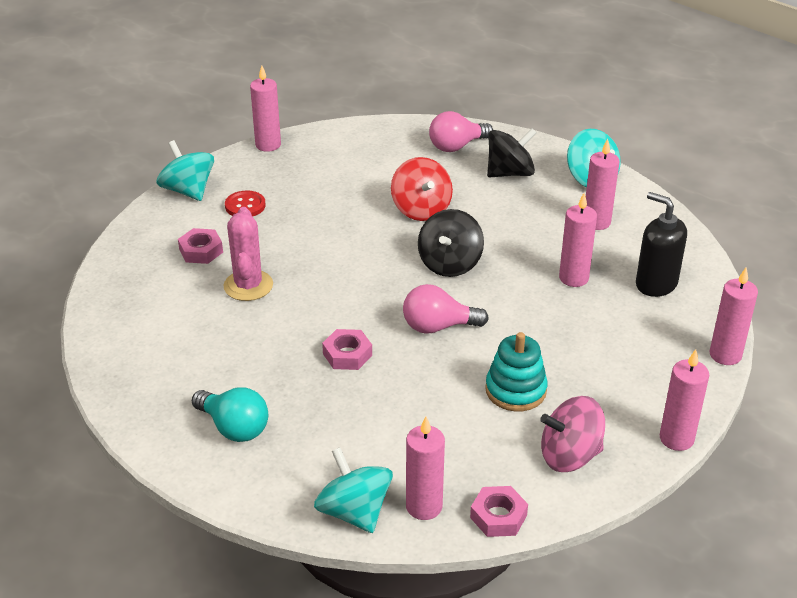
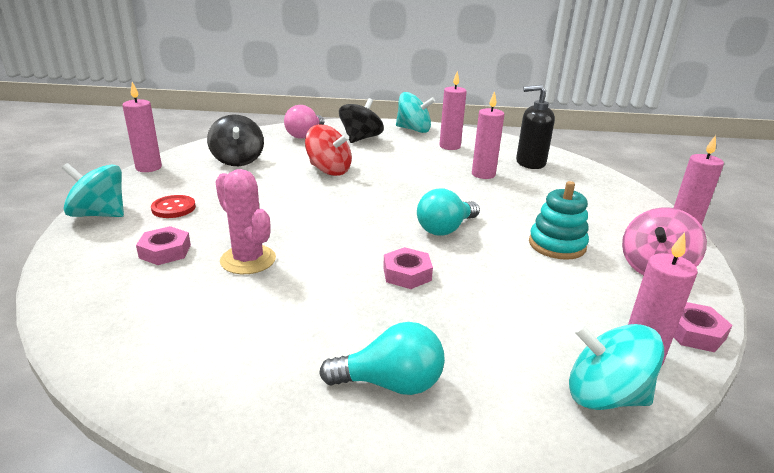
camera: 40 degrees left, 10 degrees down
(438, 326) = (445, 229): pink light bulb -> turquoise light bulb
(450, 264) = (395, 192): black spinning top -> black spinning top (238, 160)
(725, 355) = (622, 182): pink candle -> none

